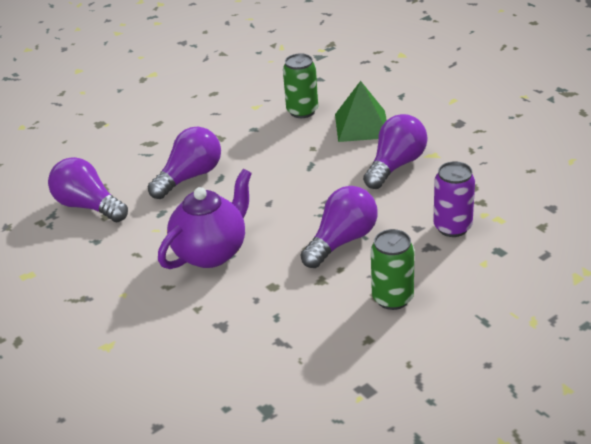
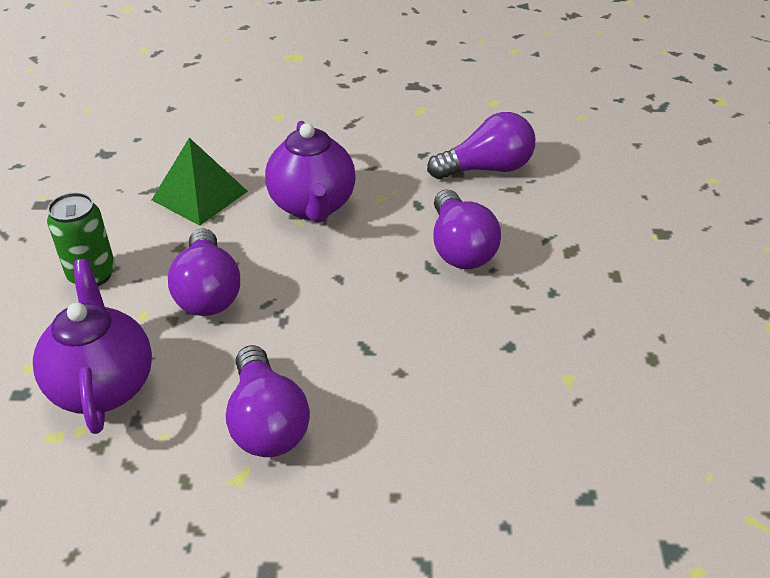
camera: 125 degrees right, 5 degrees up
(302, 111) = (503, 417): green can -> none
(361, 125) = (395, 454): green pyramid -> green pyramid (200, 195)
(452, 227) = (103, 386): purple can -> purple teapot

